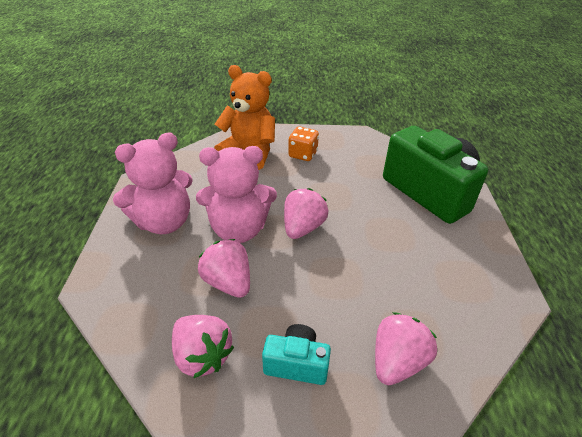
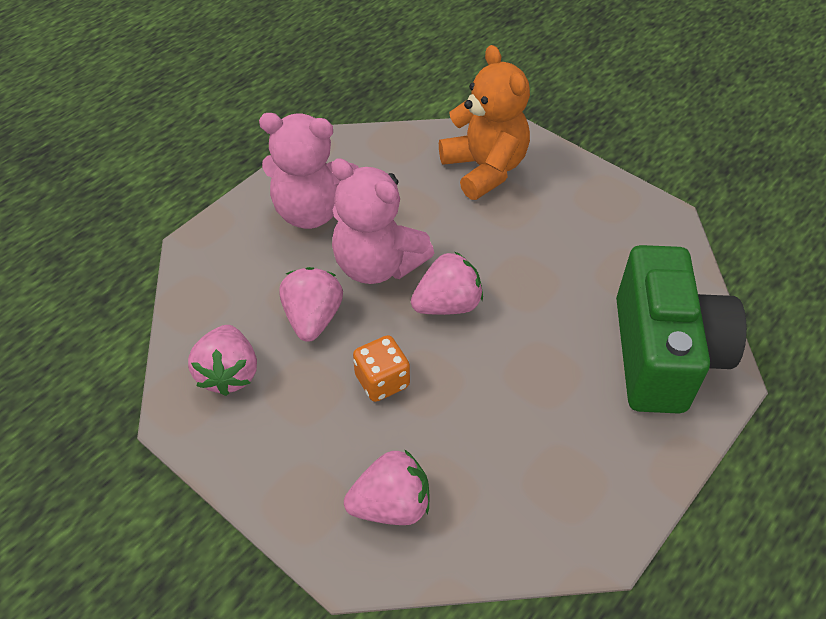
camera: 40 degrees right, 10 degrees up
(296, 363) = (299, 438): turquoise camera -> none
(303, 154) = (550, 206): orange dice -> orange dice (382, 381)

